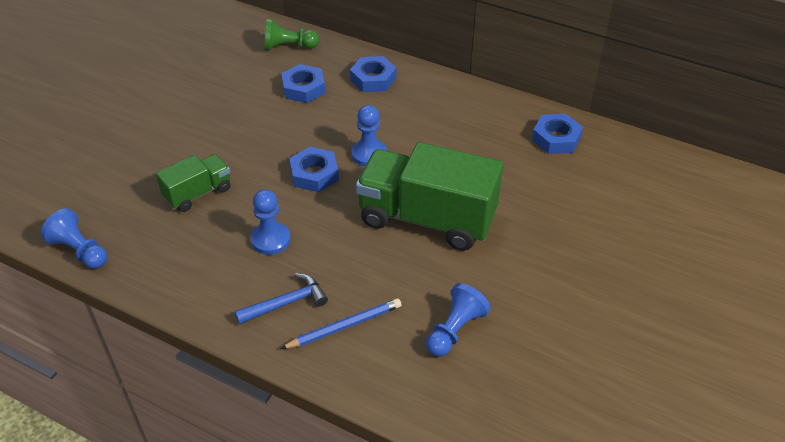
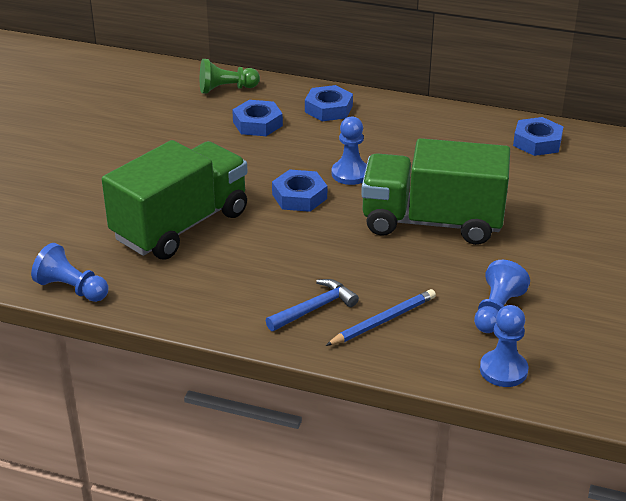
camera: 10 degrees left, 10 degrees down
(198, 193) = (181, 225): green truck -> green truck, size x1.94
(271, 239) = (276, 257): blue pawn -> blue pawn (503, 370)

